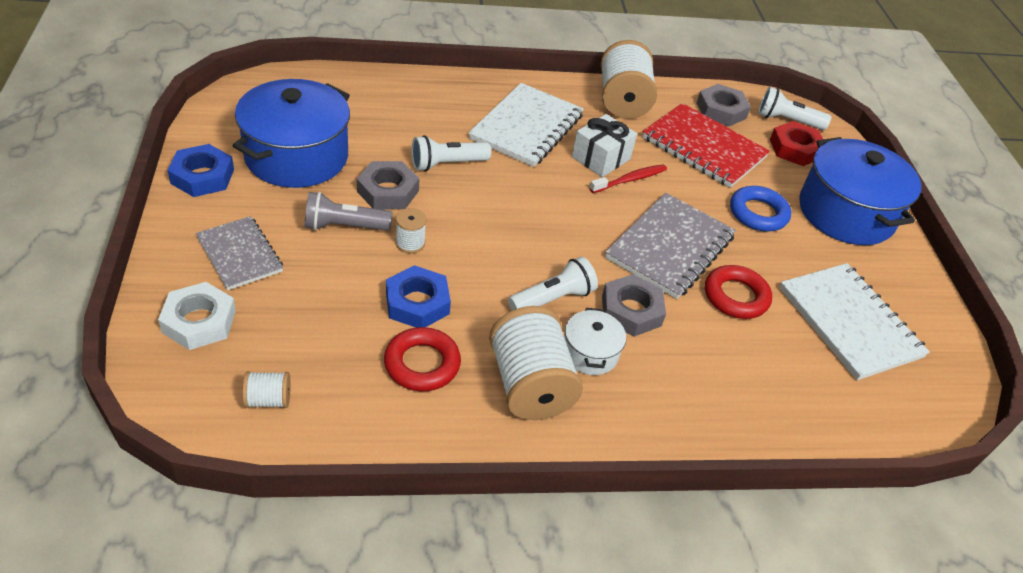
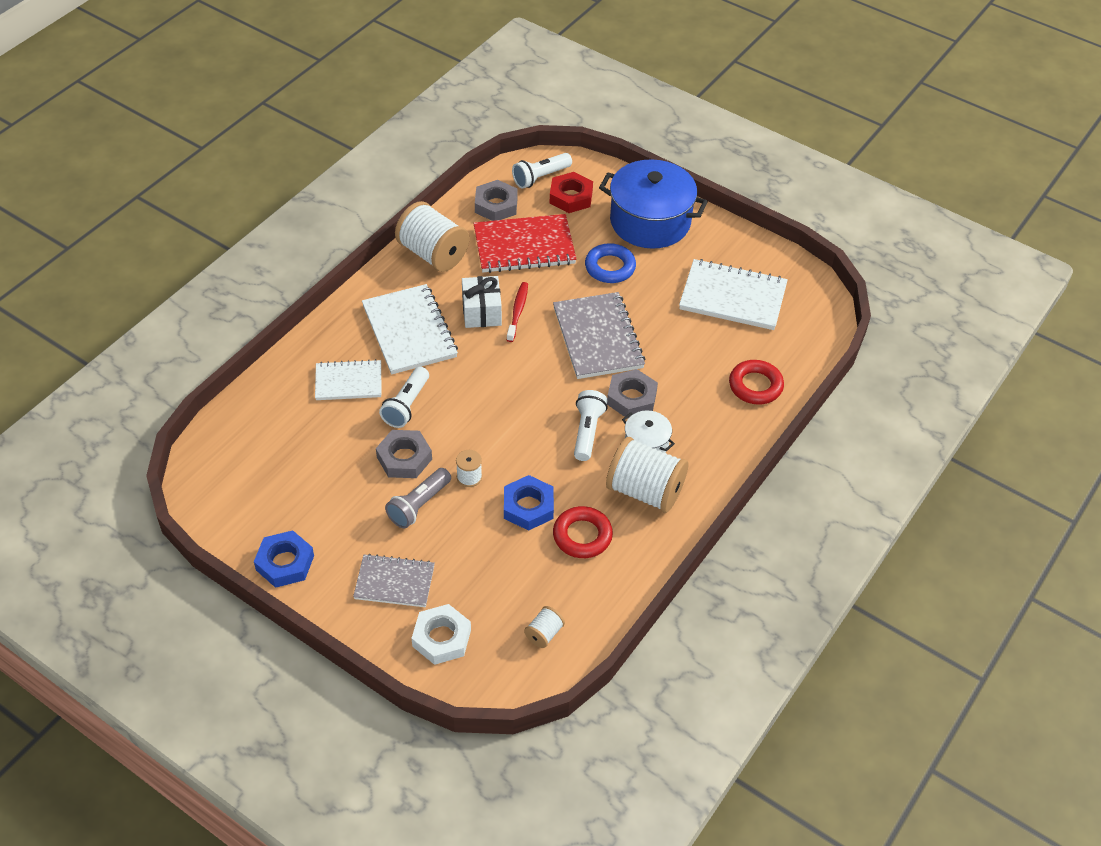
camera: 45 degrees left, 5 degrees up
(296, 156) = (314, 491): blue pot -> none
(433, 120) = (348, 382): none -> white notebook
(735, 296) = (666, 336): red ring -> red ring (755, 386)

